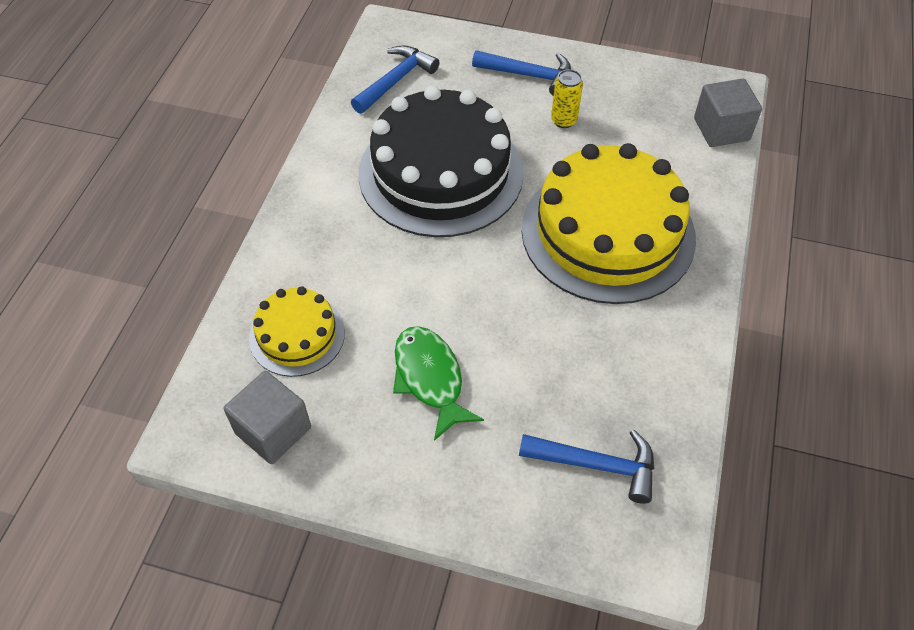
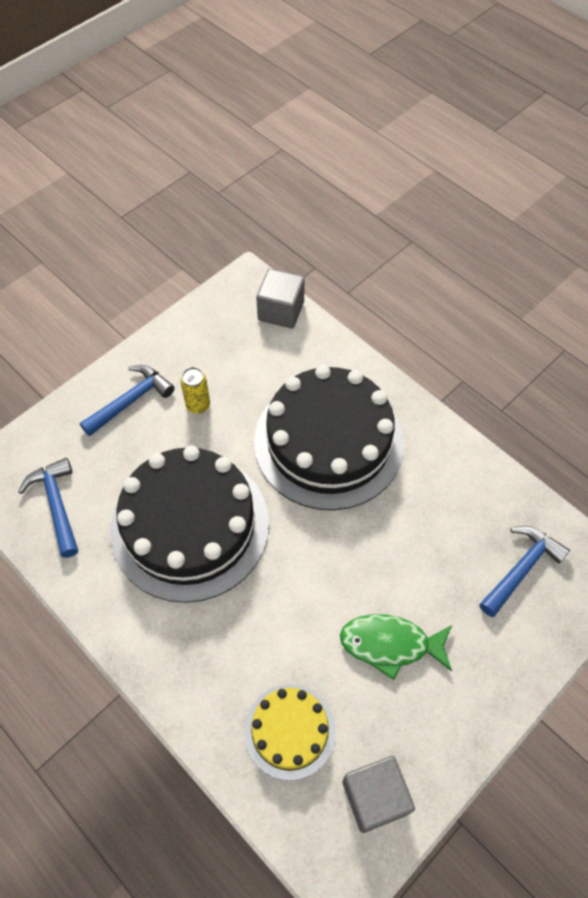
camera: 60 degrees left, 5 degrees up
(608, 233) = (328, 442): yellow cake -> black cake

